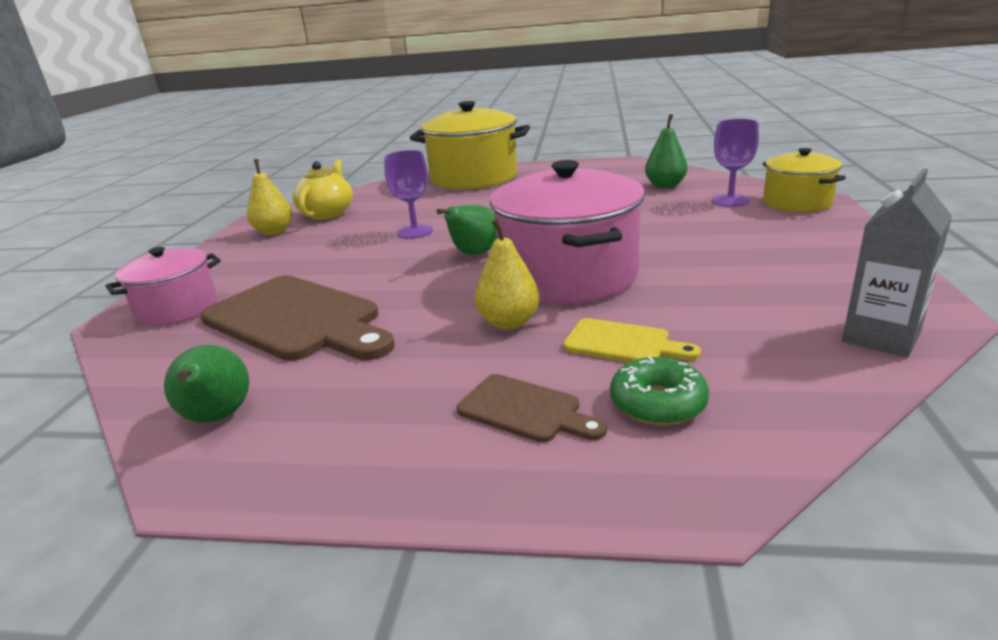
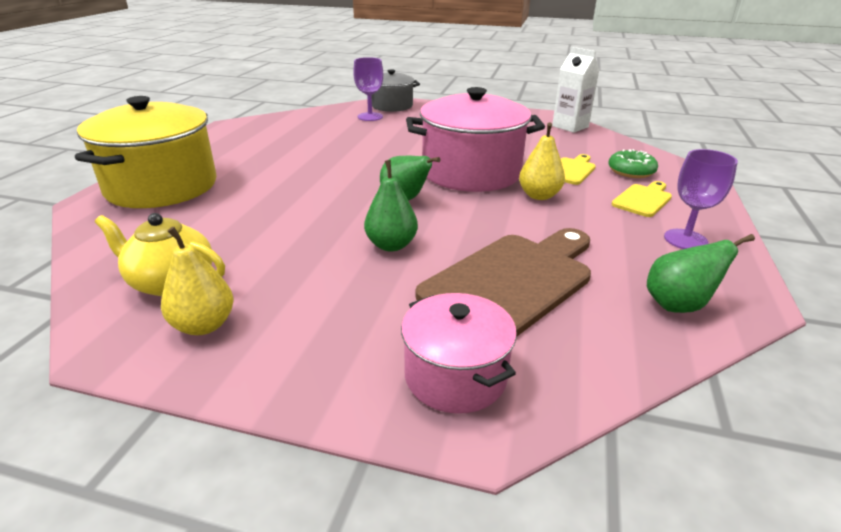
camera: 85 degrees left, 5 degrees up
(415, 232) = (317, 223): purple goblet -> purple goblet (685, 240)
(525, 410) = (643, 199): brown cutting board -> yellow cutting board
(665, 186) = (314, 125): green pear -> green pear (391, 245)
(797, 202) = (392, 106): yellow pot -> grey pot
(881, 337) = (570, 126): grey carton -> white carton

